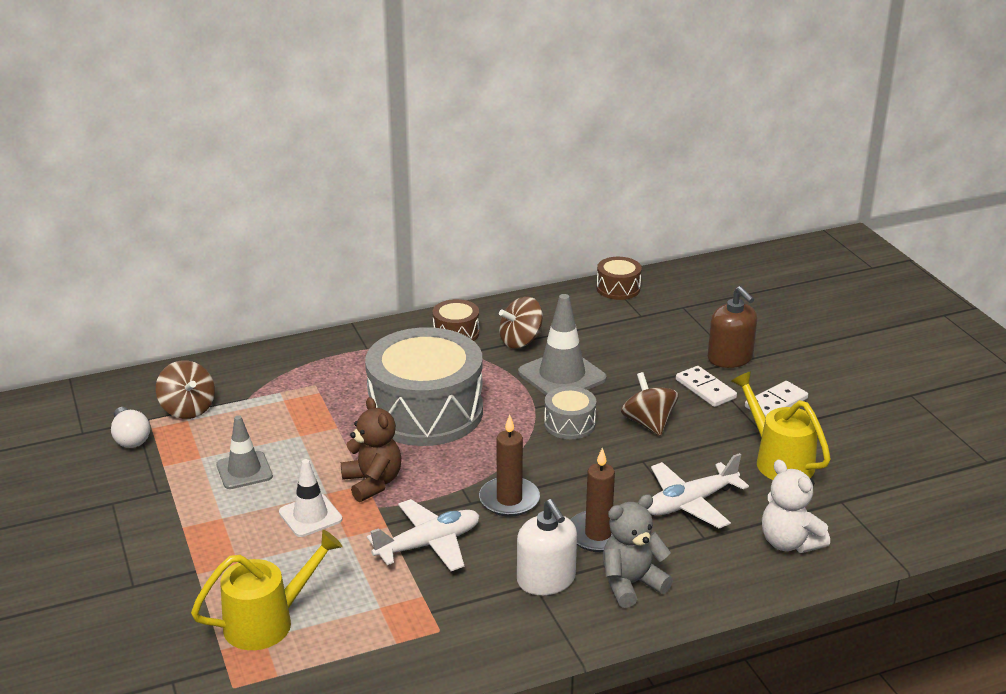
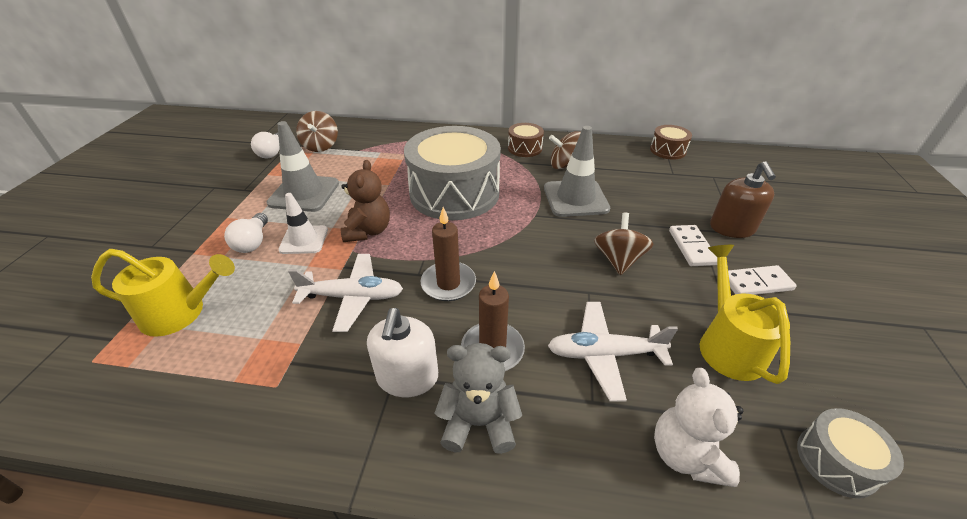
camera: 30 degrees right, 10 degrees up
(244, 471) = (304, 193): grey traffic cone -> grey traffic cone, size x1.55
(254, 538) = (253, 242): none -> white light bulb
(569, 424) = (551, 237): grey drum -> grey drum (836, 461)

